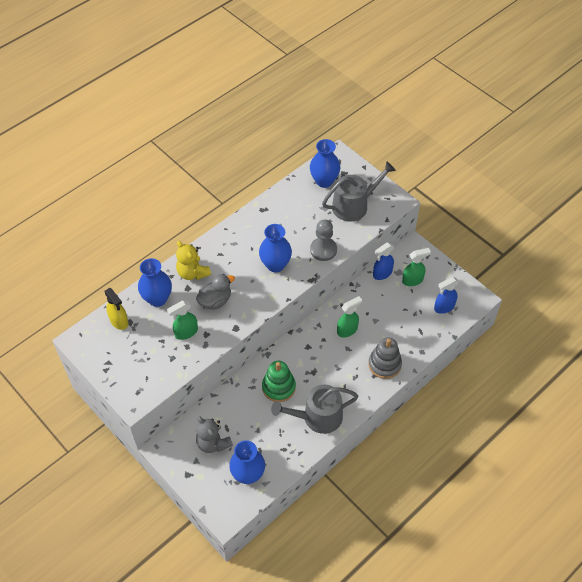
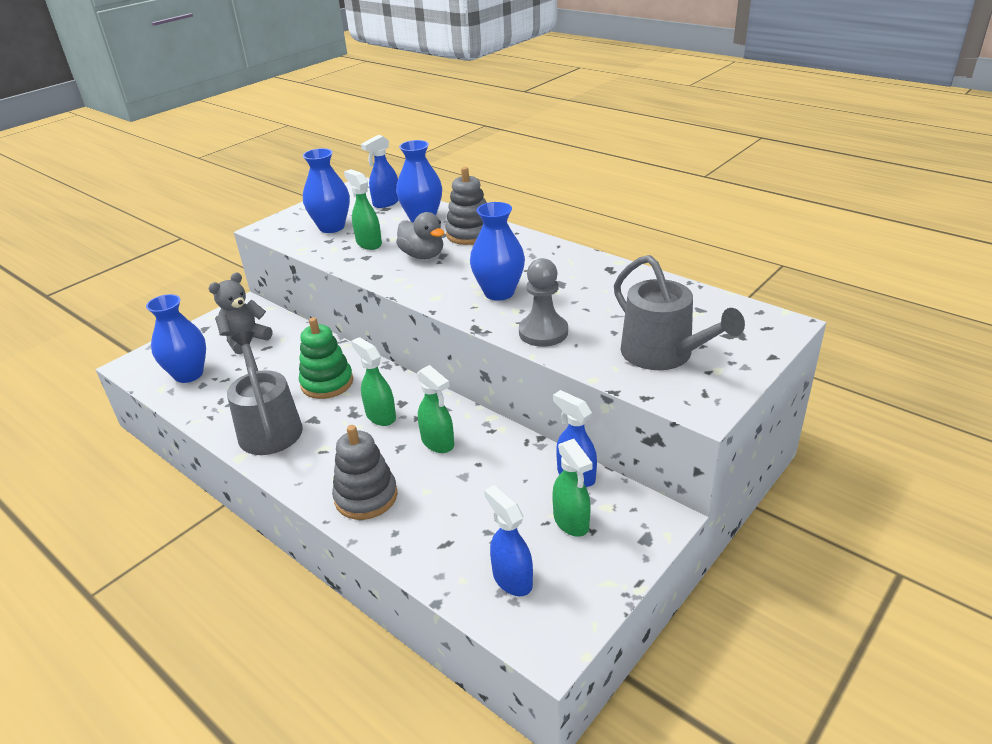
camera: 85 degrees right, 20 degrees down
(119, 321) = (386, 203): yellow spray bottle -> blue spray bottle
(192, 273) = (470, 234): yellow teddy bear -> grey stacking toy
(318, 357) = (380, 416): none -> green spray bottle
(324, 181) = (705, 316): blue vase -> blue vase (332, 227)

